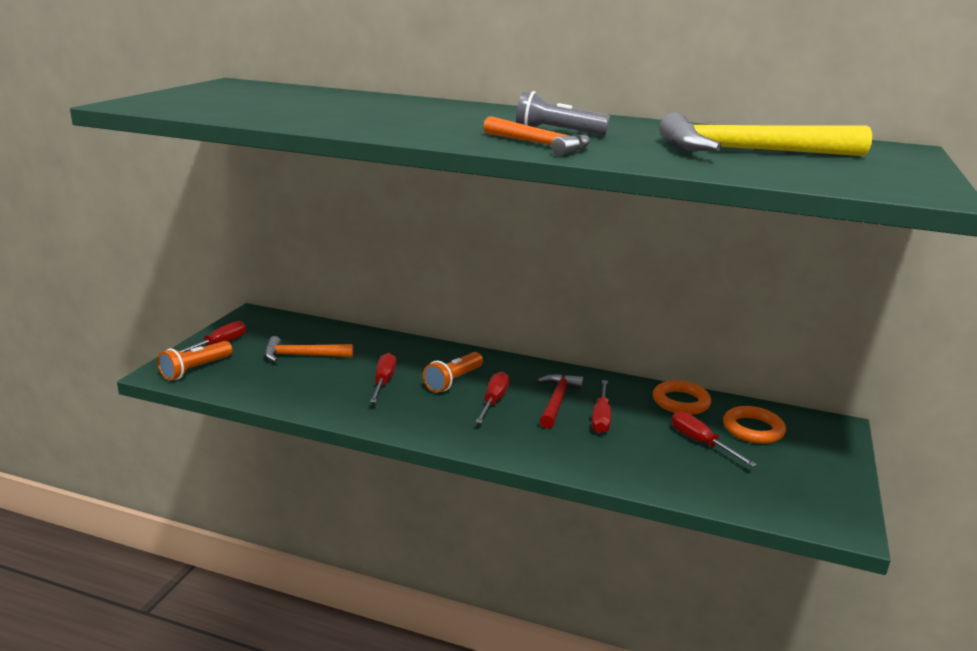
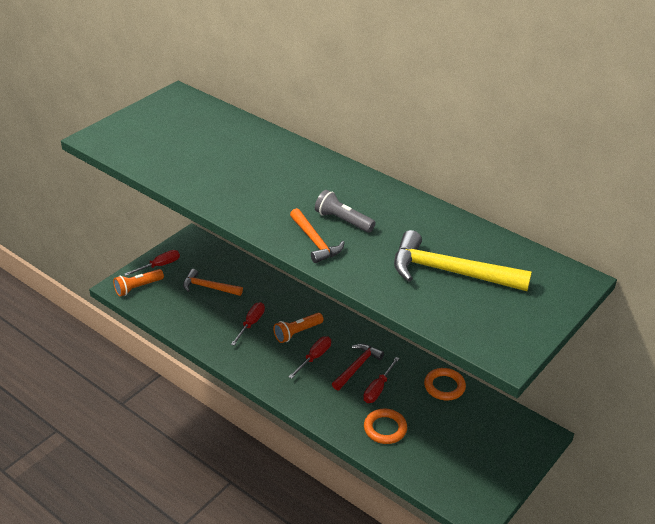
camera: 20 degrees right, 15 degrees up
(701, 442) = (432, 426): red screwdriver -> none
(753, 429) = (478, 423): orange ring -> orange ring (385, 428)

